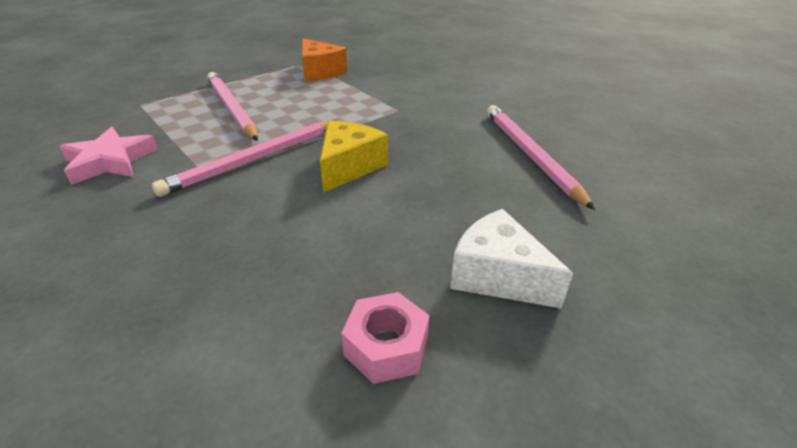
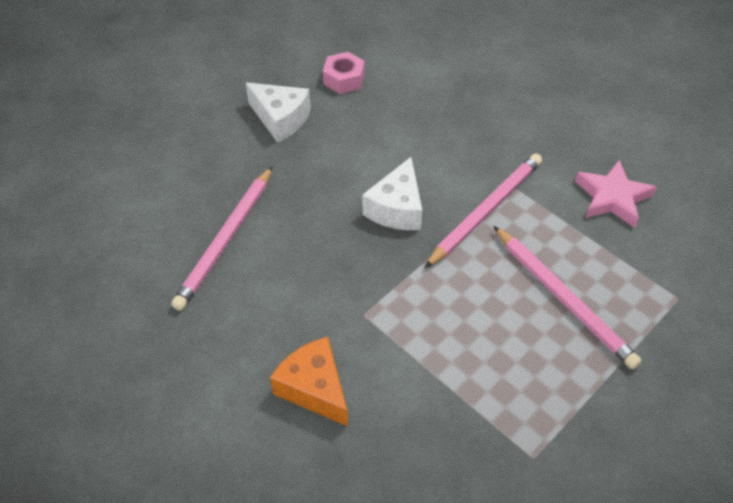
camera: 175 degrees right, 15 degrees up
(320, 72) = (498, 419): orange cheese -> orange cheese (314, 388)
(349, 167) = (396, 208): yellow cheese -> white cheese
(530, 155) = (226, 240): pink pencil -> pink pencil turned 45 degrees clockwise

